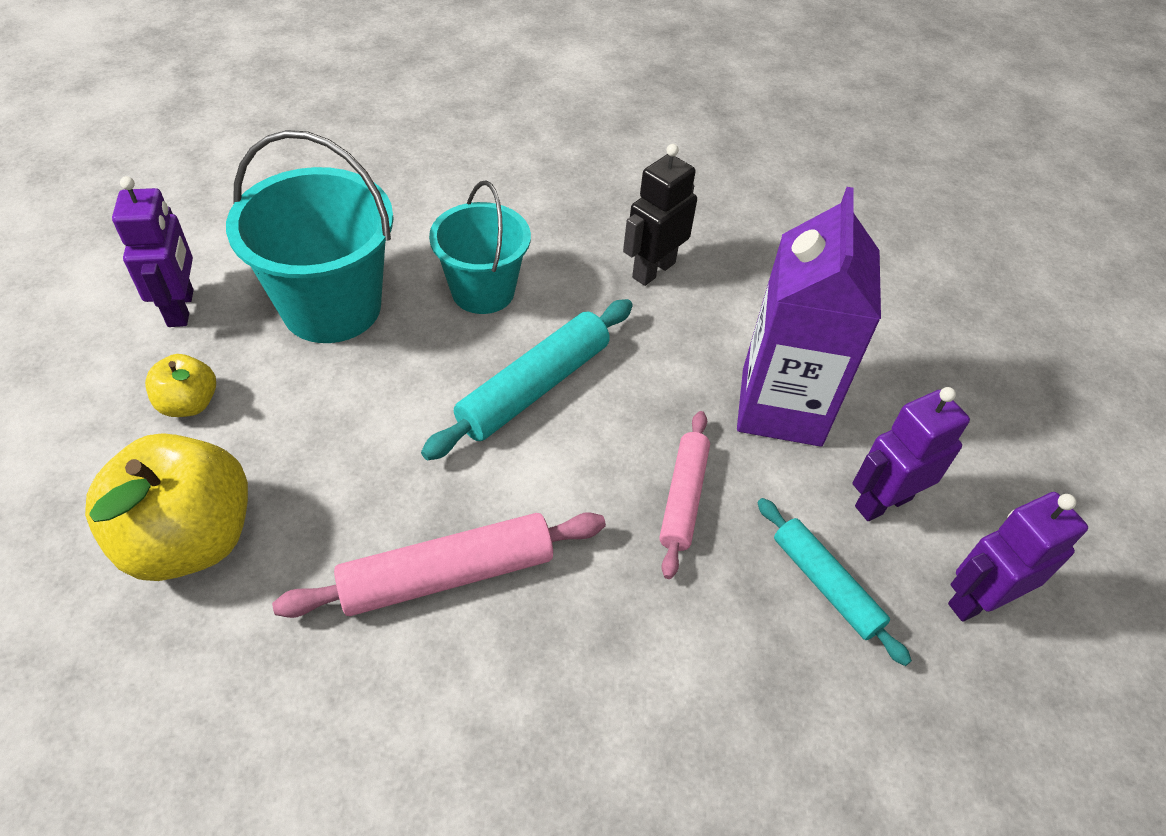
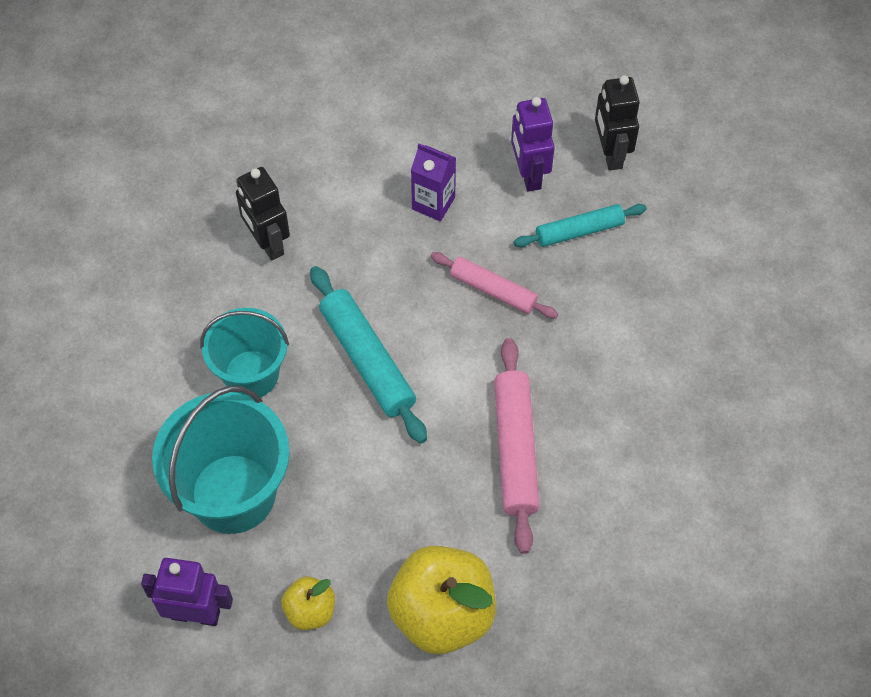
camera: 70 degrees left, 10 degrees up
(781, 407) = (433, 203): purple carton -> purple carton, size x0.51
(977, 600) = (610, 153): purple robot -> black robot

